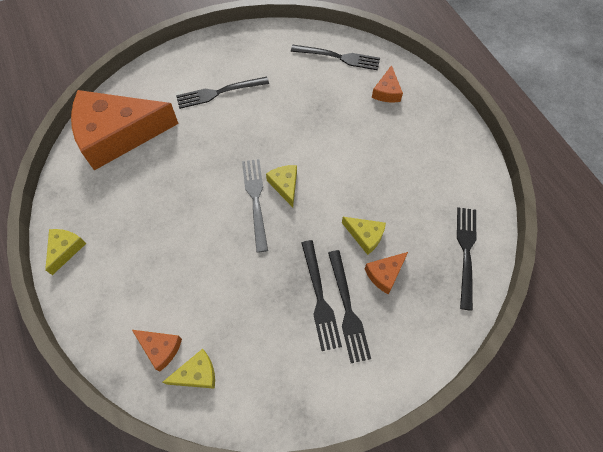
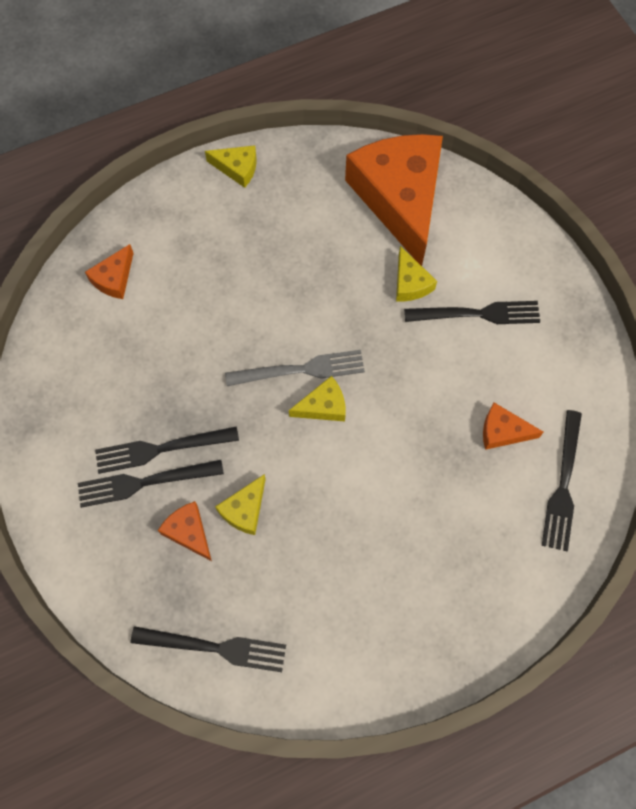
camera: 90 degrees right, 5 degrees up
(197, 374) = (82, 318): yellow cheese -> yellow cheese (410, 283)
(218, 93) = (478, 314): black fork -> black fork turned 105 degrees clockwise
(387, 91) = (497, 557): orange cheese -> orange cheese (502, 431)

